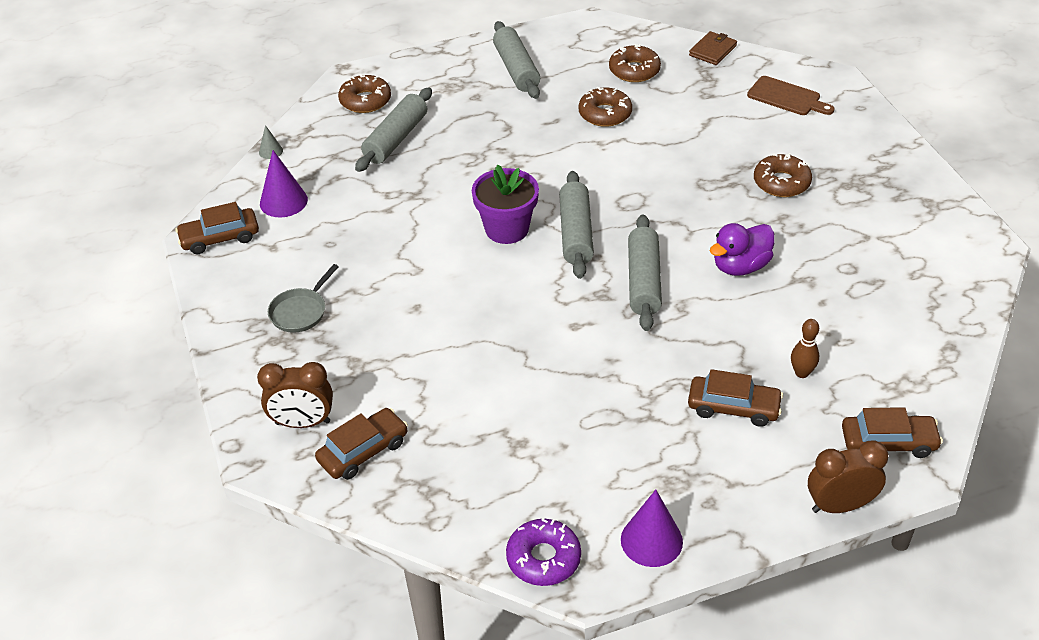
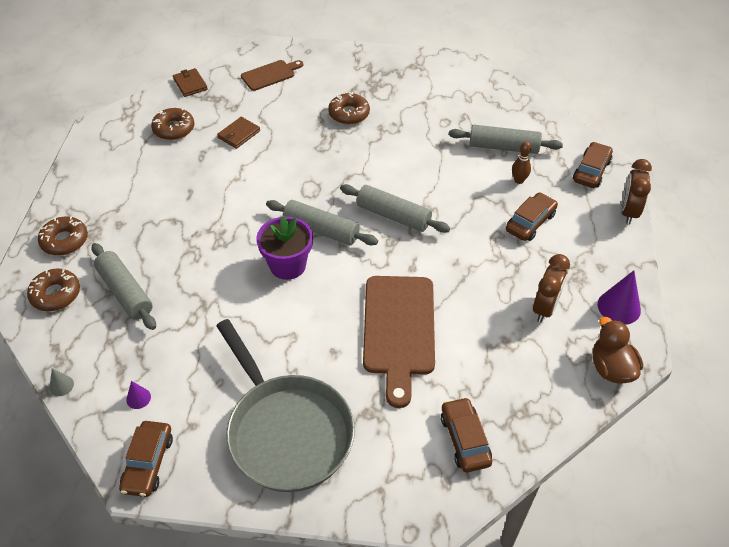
camera: 65 degrees left, 5 degrees up
(283, 201) = (138, 398): purple cone -> purple cone, size x0.52
(300, 311) = (286, 431): grey pan -> grey pan, size x2.40
(303, 423) = (413, 471): brown clock -> brown clock (545, 308)
(476, 347) = (399, 330): none -> brown cutting board
(516, 69) = (109, 188): grey rolling pin -> grey rolling pin (503, 147)
(543, 558) = (611, 368): purple donut -> brown duck
(605, 114) = (207, 163): brown donut -> brown donut (64, 241)
(667, 116) = (239, 134): none -> brown wallet
(740, 266) = (411, 165): purple duck -> none

